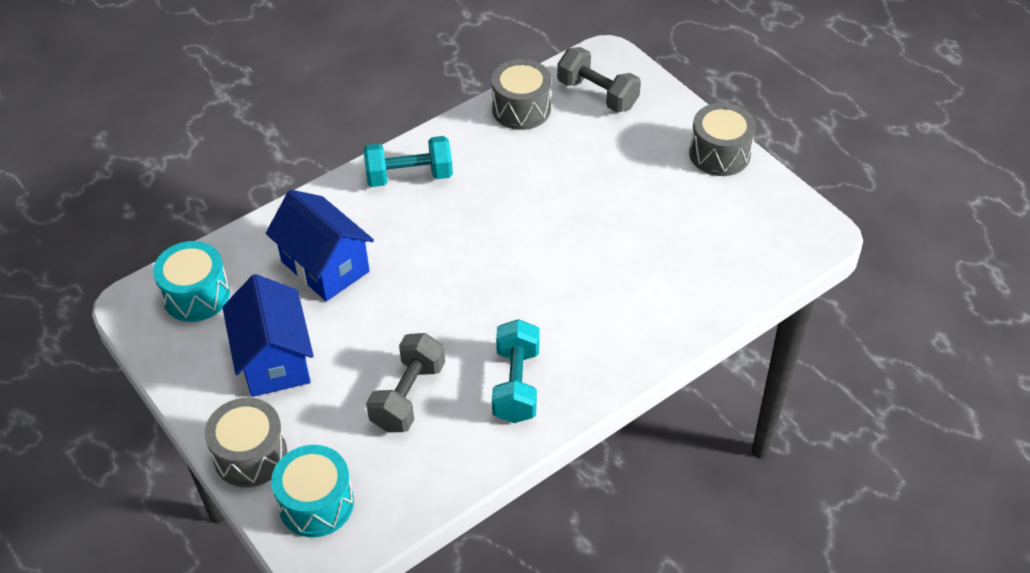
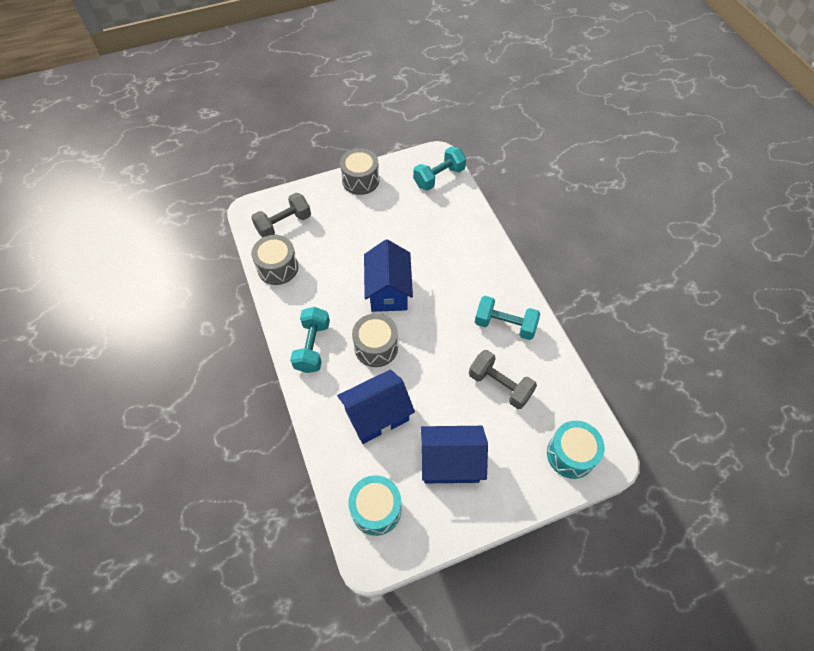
camera: 75 degrees left, 10 degrees up
(250, 455) = (527, 490): grey drum -> grey drum (376, 347)
(527, 233) = (388, 291): none -> blue house
(775, 246) = (439, 177): none -> turquoise dumbbell

